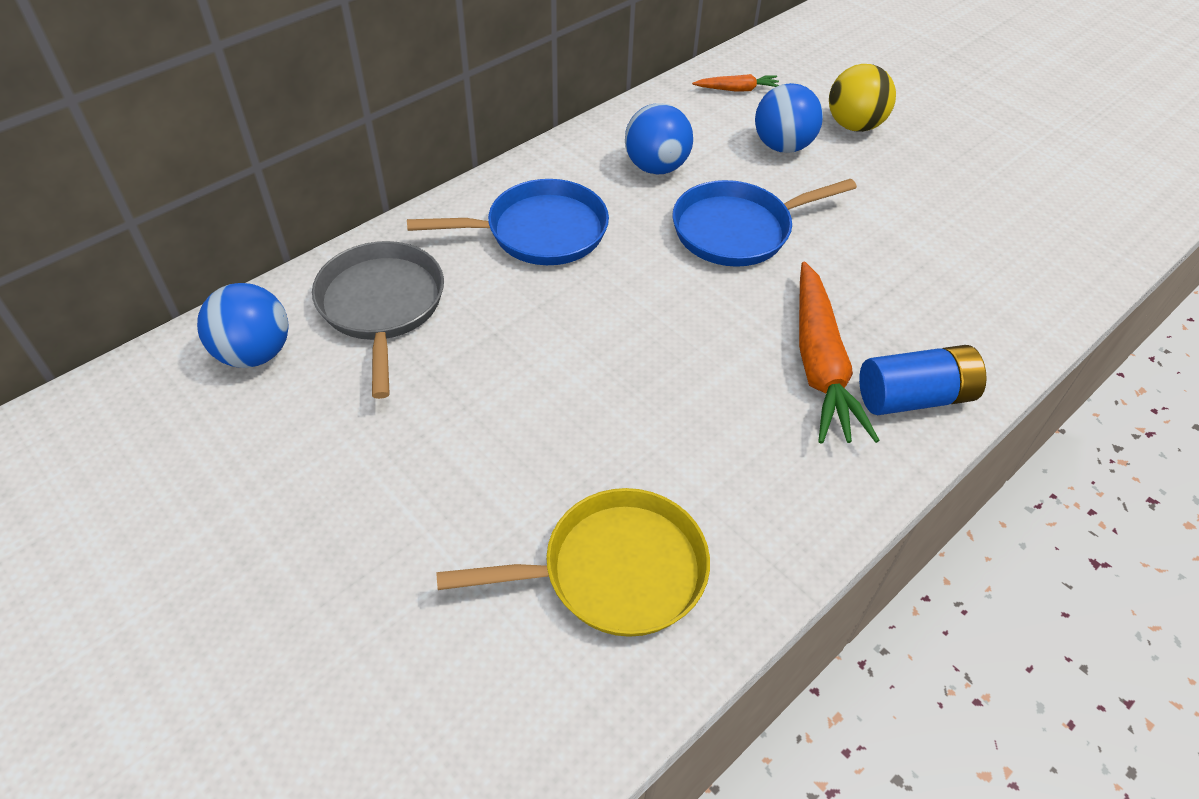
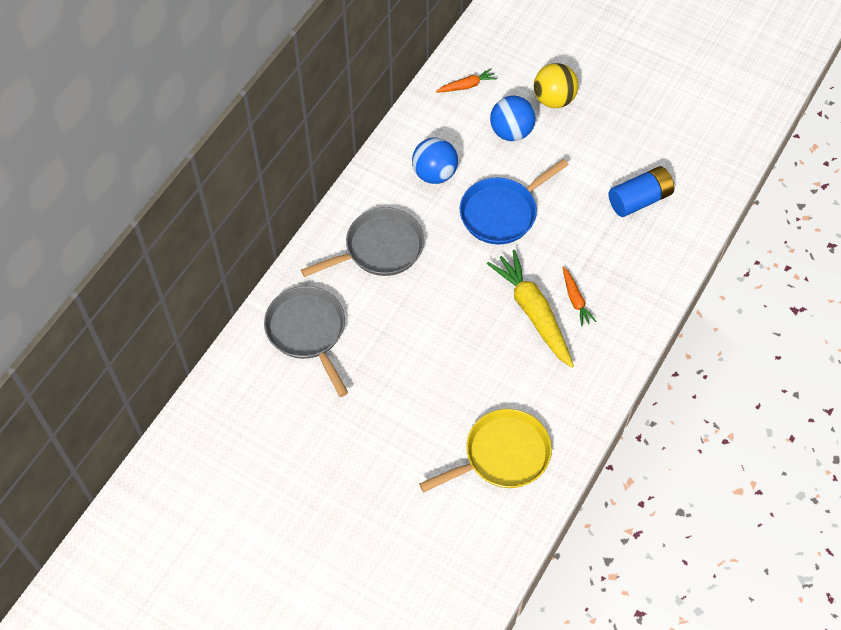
camera: 15 degrees left, 10 degrees up
(255, 353) = (250, 385): blue ball -> none
(539, 232) = (379, 249): blue pan -> grey pan
(744, 365) = (533, 312): none -> yellow carrot
(820, 365) = (575, 300): orange carrot -> orange carrot, size x0.49
(914, 397) = (632, 306): blue battery -> blue battery (639, 199)

